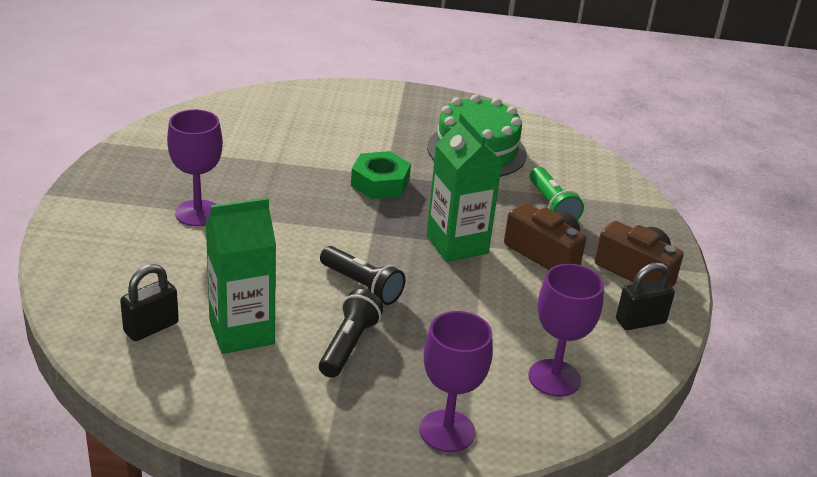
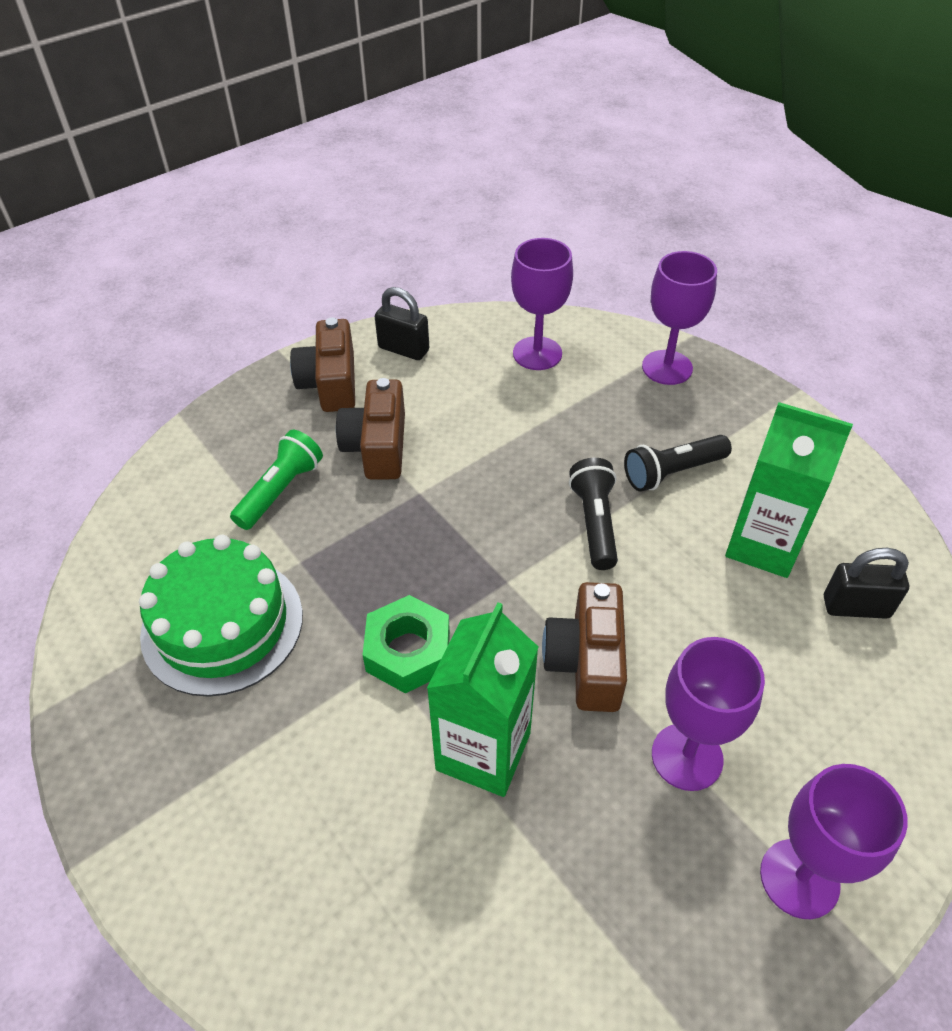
camera: 130 degrees left, 15 degrees up
(108, 200) = (799, 878): none -> purple goblet
(288, 222) = (586, 661): none -> brown camera
(457, 244) = (442, 509): green carton -> green carton (483, 751)

